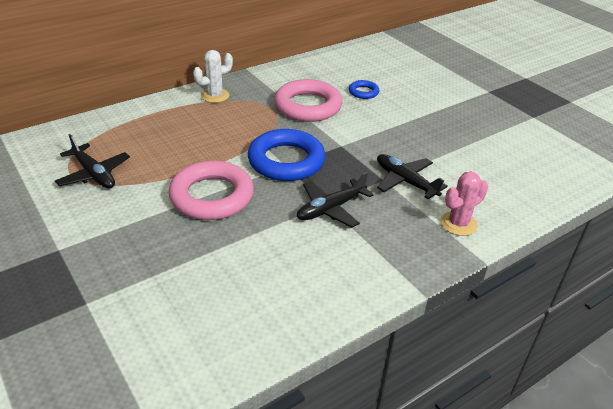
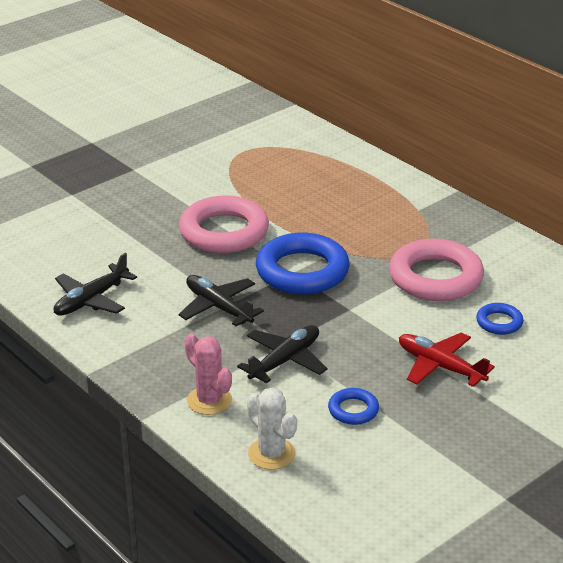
camera: 85 degrees right, 5 degrees down
(94, 174) = (244, 163): black plane -> black plane (91, 300)
(215, 96) = (428, 207): white cactus -> white cactus (271, 454)
(411, 119) = (440, 366): none -> red plane
(461, 158) = (353, 410): none -> blue ring

